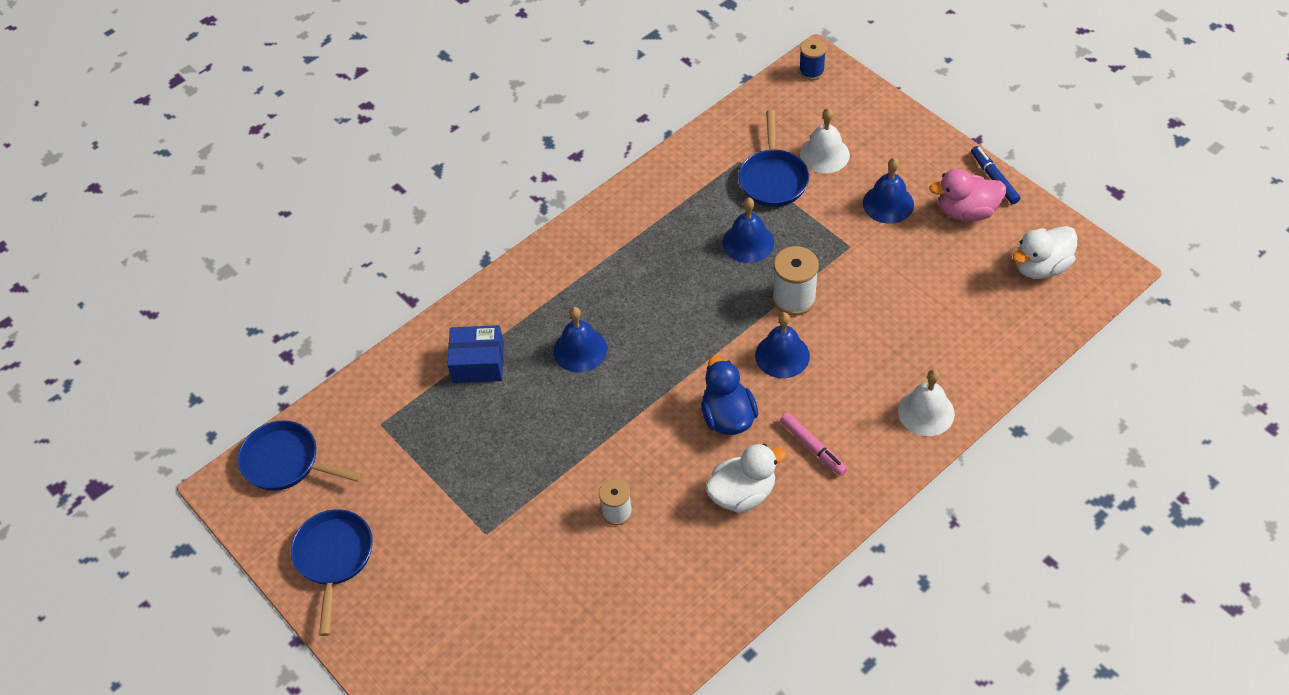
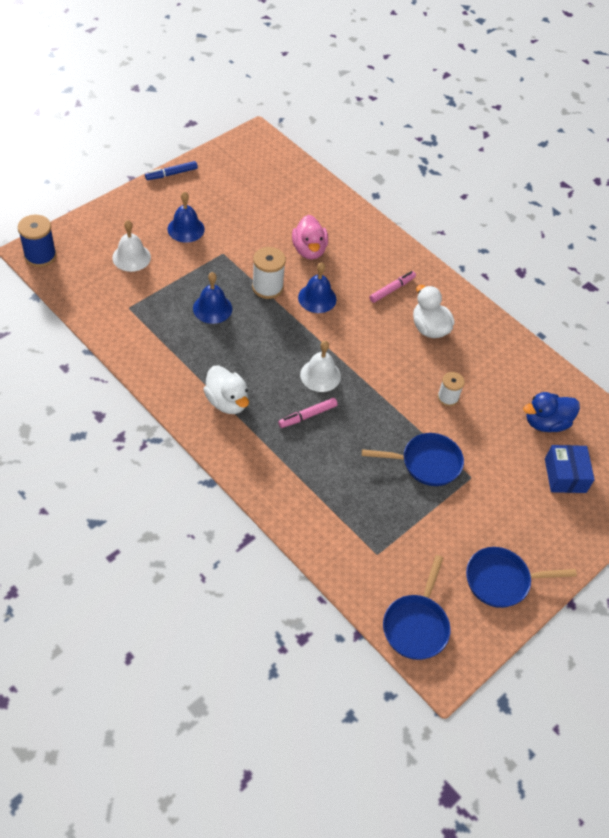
camera: 100 degrees left, 0 degrees up
(478, 363) = (318, 484): blue box -> blue box (565, 475)
(580, 350) = (307, 415): blue bell -> pink marker
(728, 417) = (368, 331): blue duck -> blue duck (546, 423)
(773, 178) = (150, 289): blue pan -> blue pan (426, 463)
(811, 71) = (40, 256): blue spool -> blue spool, size x1.54
(926, 412) = (364, 232): white bell -> white bell (320, 375)
(966, 211) = (199, 191): pink duck -> pink duck (309, 250)
(1041, 267) = (251, 164): white duck -> white duck (227, 402)

